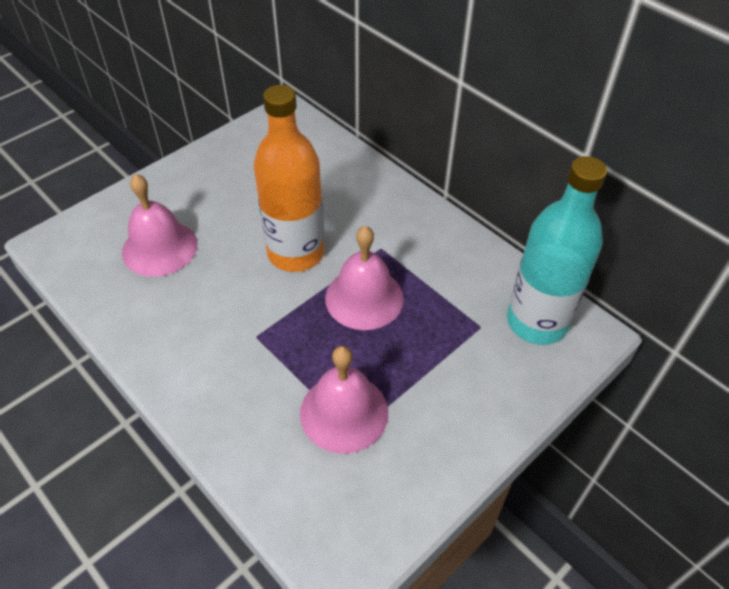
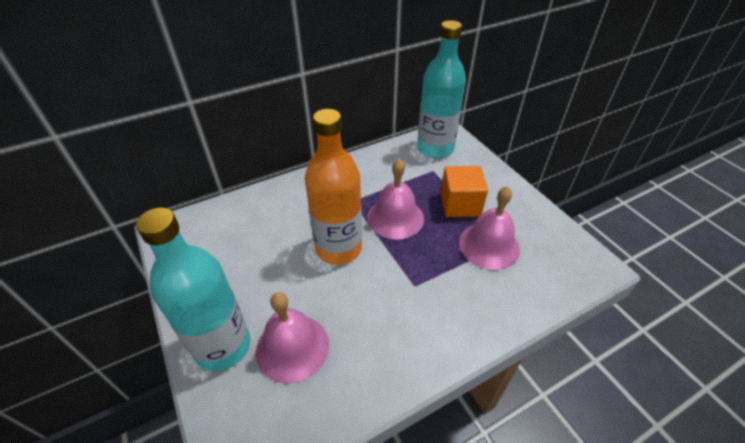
camera: 75 degrees left, 5 degrees down
(155, 199) = (223, 346): none -> turquoise bottle
(416, 369) = (460, 204): none -> orange cube

